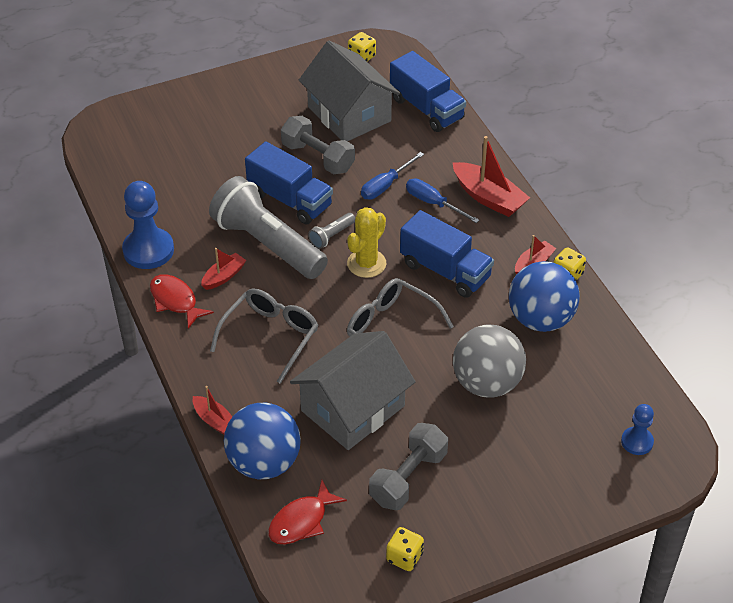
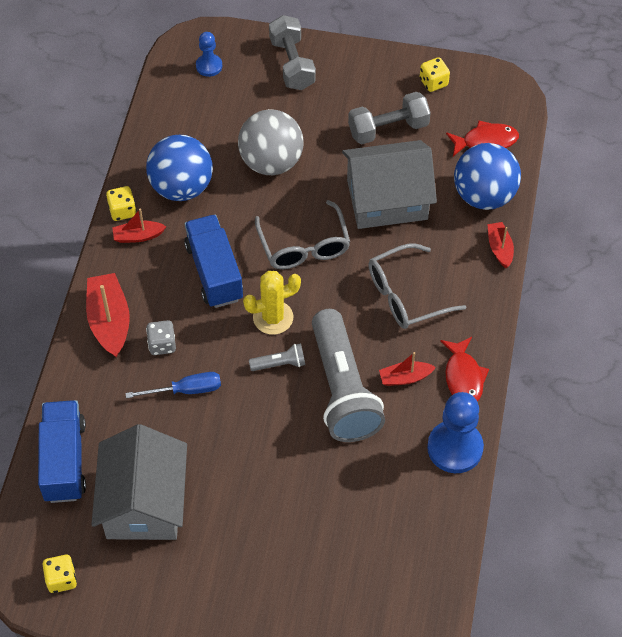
camera: 145 degrees left, 10 degrees up
(290, 200) = (285, 428): blue truck -> none
(318, 157) = (220, 464): grey dumbbell -> grey dumbbell (292, 64)
(433, 203) = (162, 344): blue screwdriver -> grey dice

